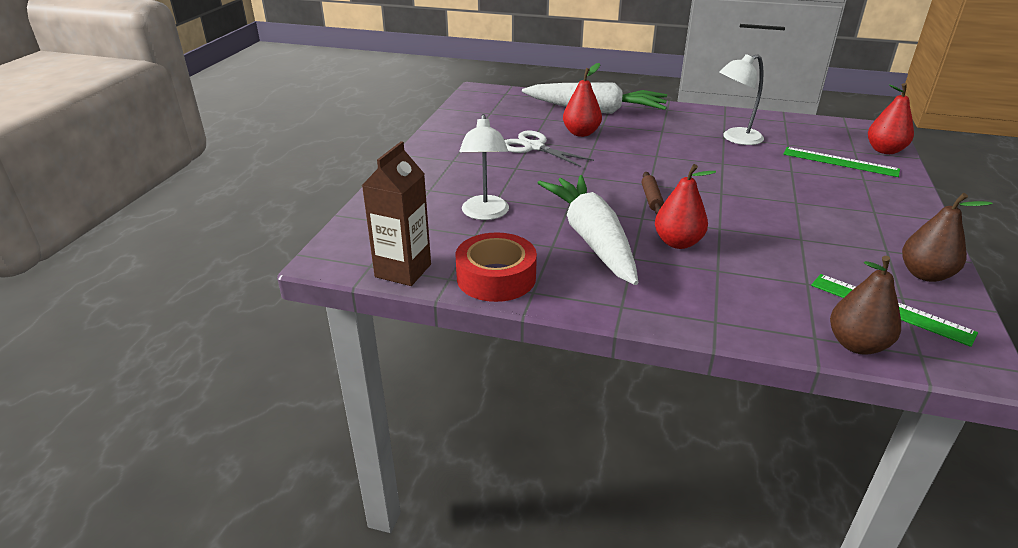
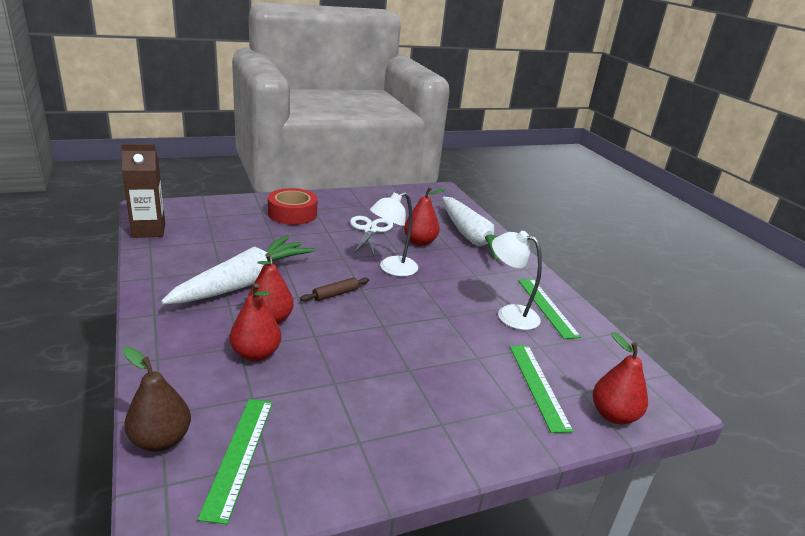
camera: 50 degrees right, 5 degrees down
(485, 214) = (245, 237): white lamp -> white lamp (392, 269)
(496, 277) = (161, 261): red tape -> red tape (292, 214)
(733, 122) = (547, 307): none -> green ruler
(736, 264) = (256, 354): none -> red pear
(925, 274) = (327, 474): brown pear -> none

